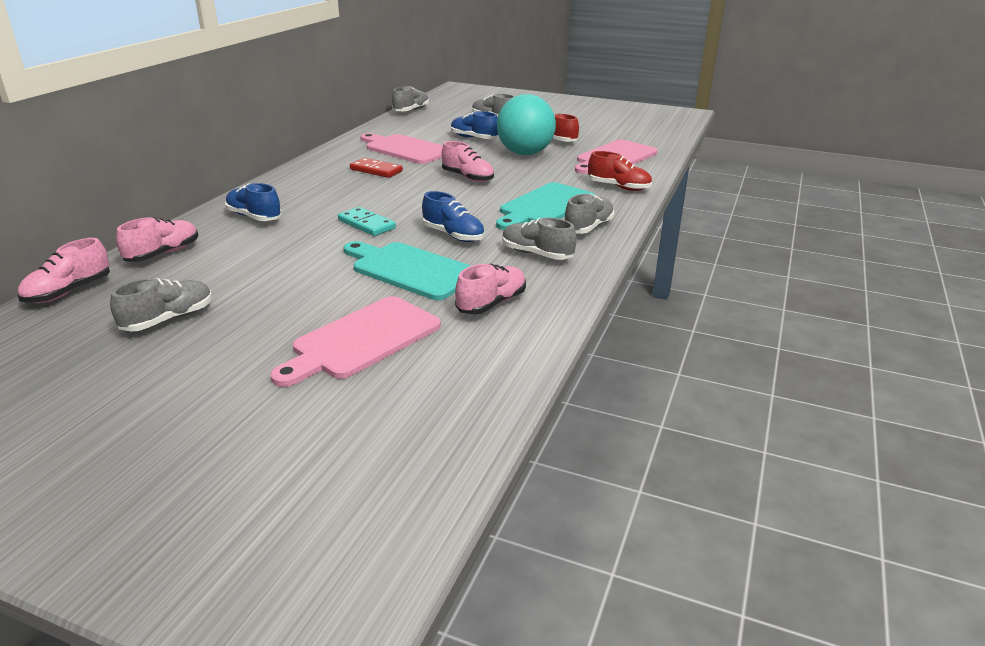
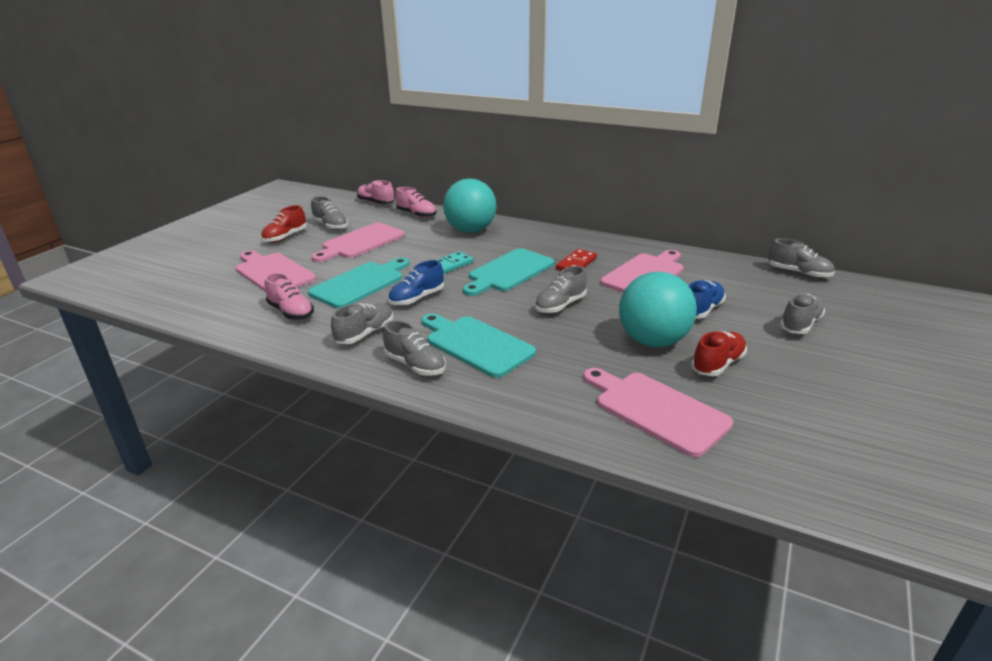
camera: 95 degrees right, 0 degrees up
(254, 217) = (470, 230): blue shoe -> turquoise ball
(262, 285) = (360, 242): none -> pink cutting board
(390, 196) = (508, 272): none -> turquoise cutting board
(467, 178) = (560, 305): pink shoe -> grey shoe
(618, 187) = (534, 399): red shoe -> red shoe (285, 237)

